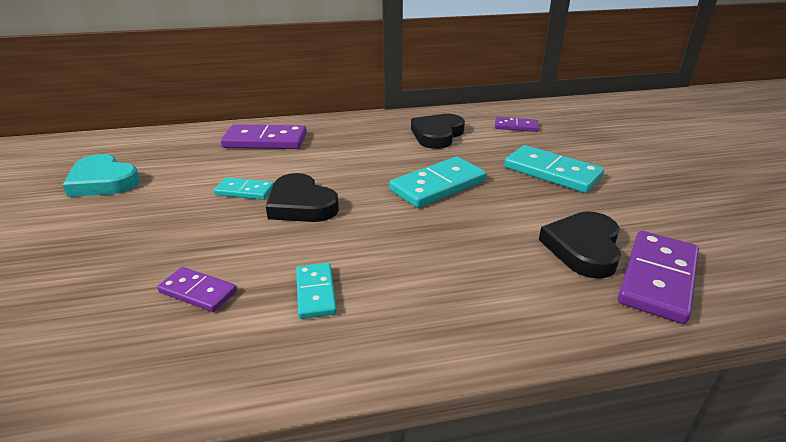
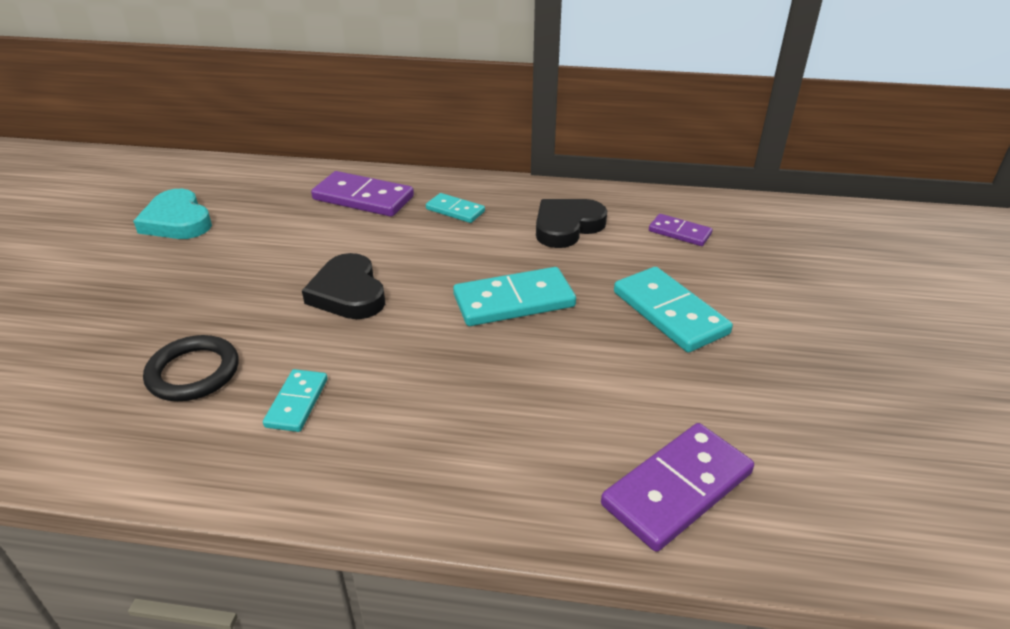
camera: 20 degrees right, 5 degrees up
(198, 292) = (193, 372): purple domino -> black ring
(245, 191) = (303, 263): turquoise domino -> turquoise domino (455, 210)
(583, 248) = (620, 426): black heart -> none

